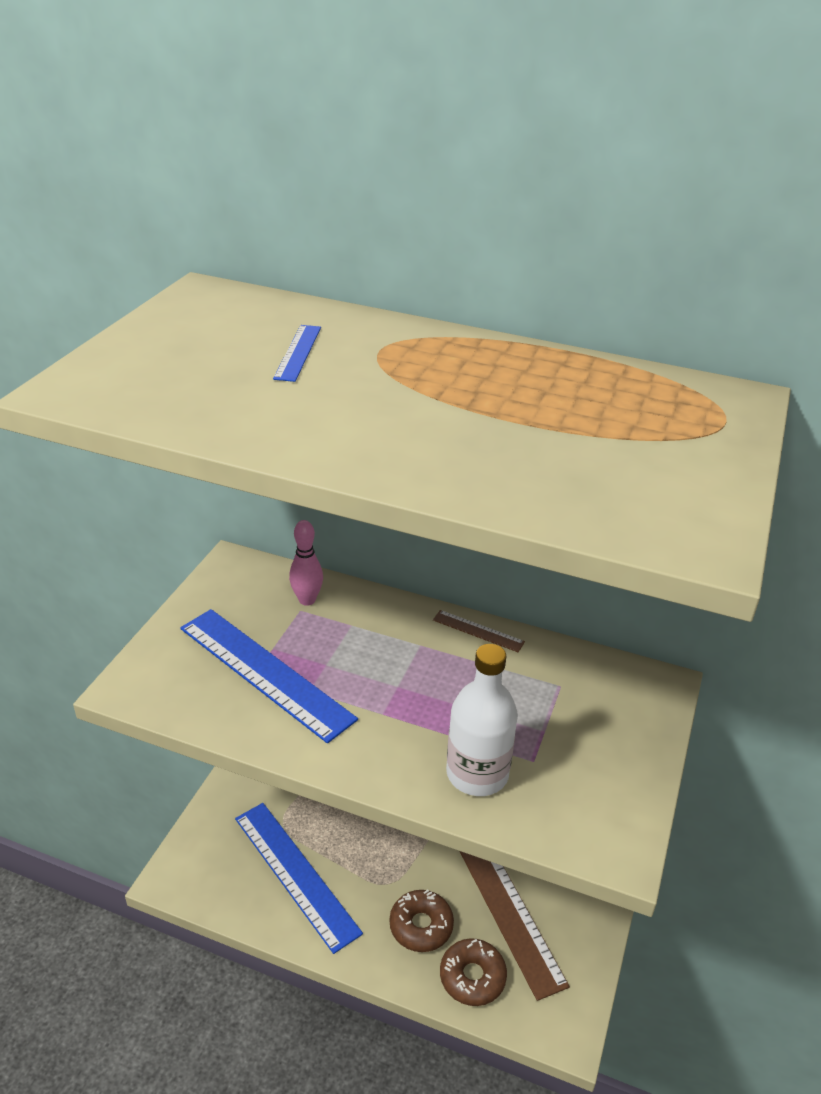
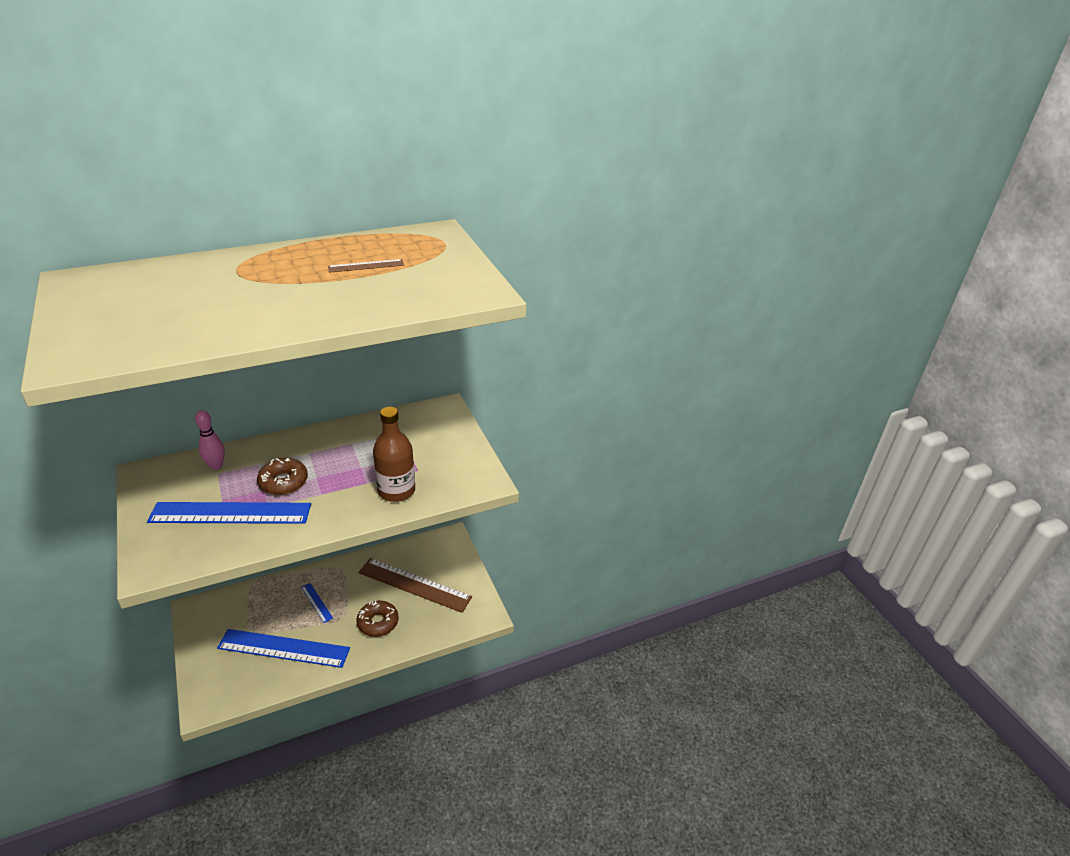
camera: 45 degrees left, 0 degrees up
(298, 352) = (189, 289): blue ruler -> blue ruler (317, 602)
(472, 977) = (423, 625): brown donut -> brown donut (283, 482)
(477, 773) = (396, 491): white bottle -> brown bottle
(478, 631) = (334, 430): brown ruler -> brown ruler (366, 266)

